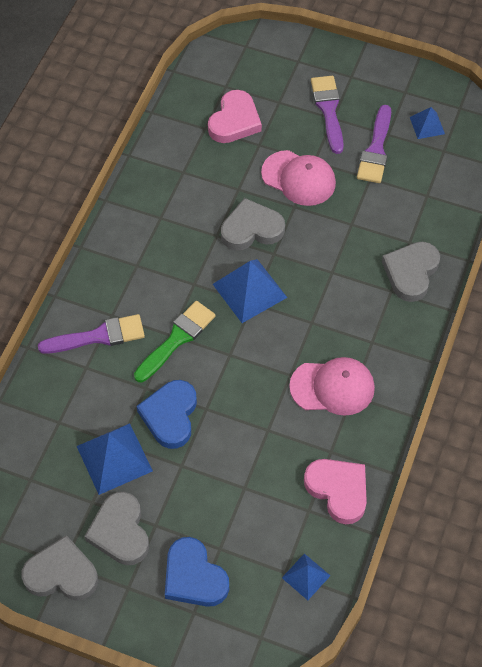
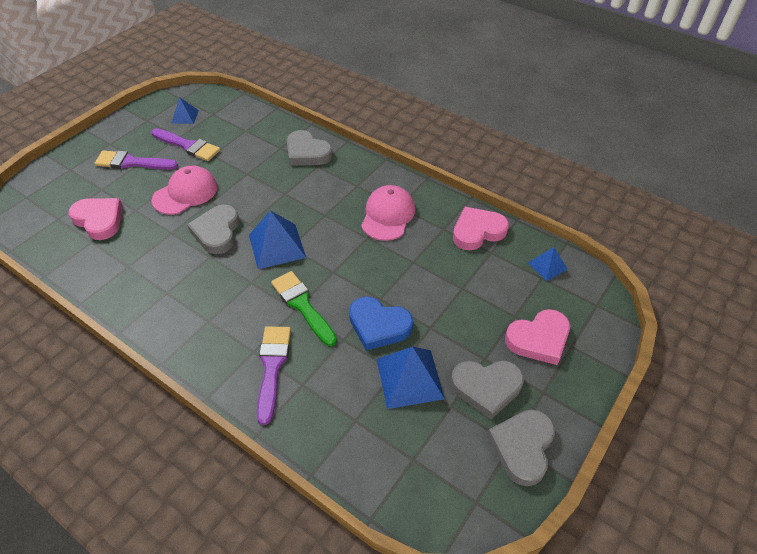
camera: 75 degrees left, 10 degrees down
(194, 577) = (538, 339): blue heart -> pink heart

